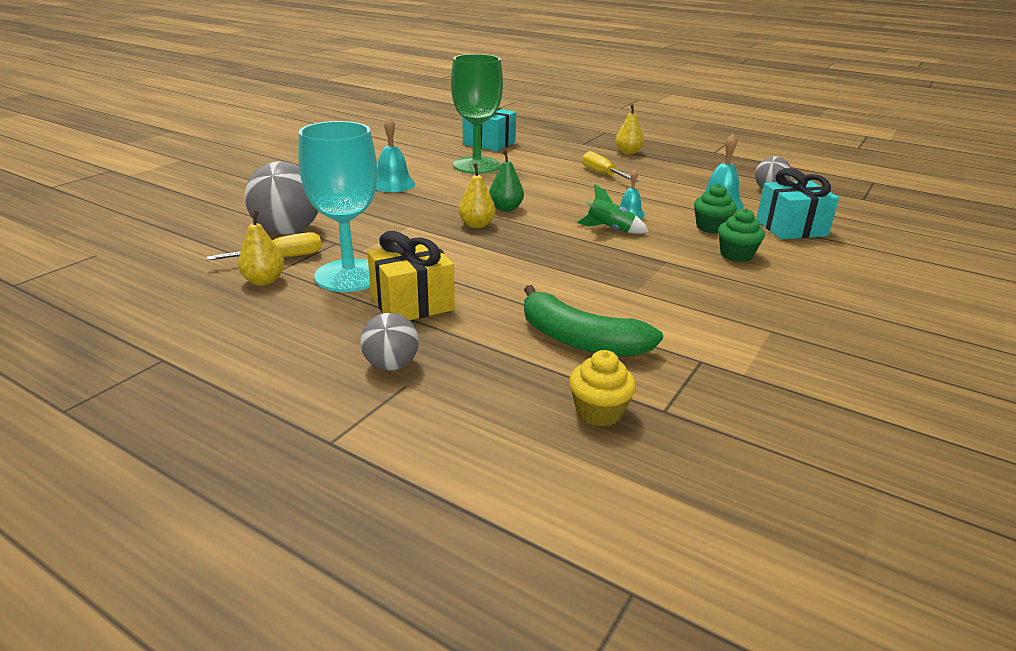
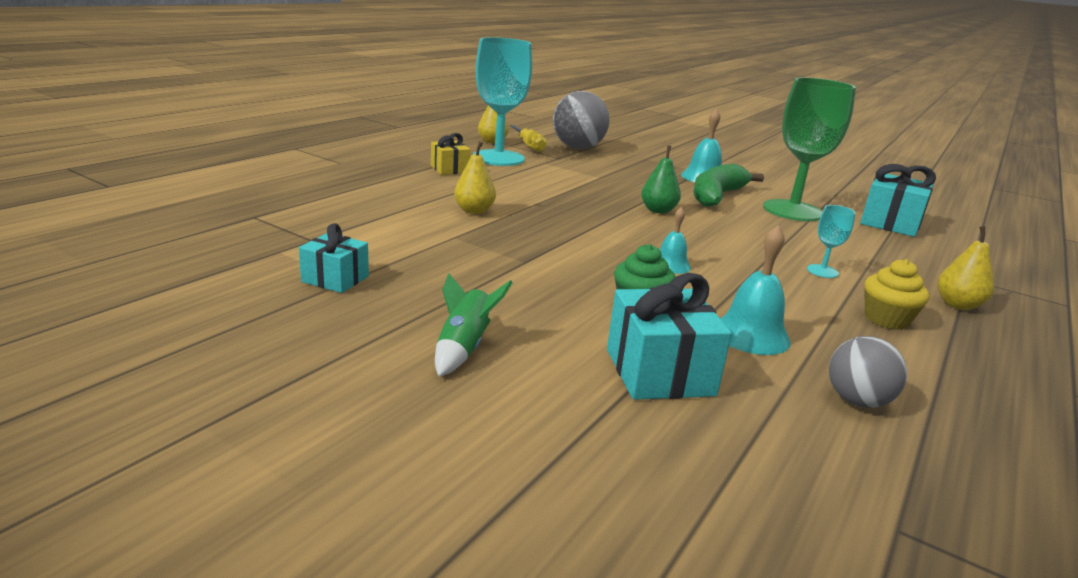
camera: 90 degrees right, 5 degrees down
(391, 365) = (365, 161): grey ball -> none
(412, 303) = (449, 169): yellow gift -> yellow gift, size x0.62
(476, 225) = (609, 197): yellow pear -> yellow pear (474, 211)
(580, 340) = (370, 206): green banana -> green banana (717, 196)
(599, 412) = (269, 199): yellow cupcake -> yellow cupcake (886, 319)
(602, 174) = (822, 271): yellow screwdriver -> turquoise goblet
(610, 230) = (613, 247): green rocket -> green rocket (464, 348)
(736, 255) = (545, 304): green cupcake -> none
(775, 336) = (335, 279): none -> turquoise gift

